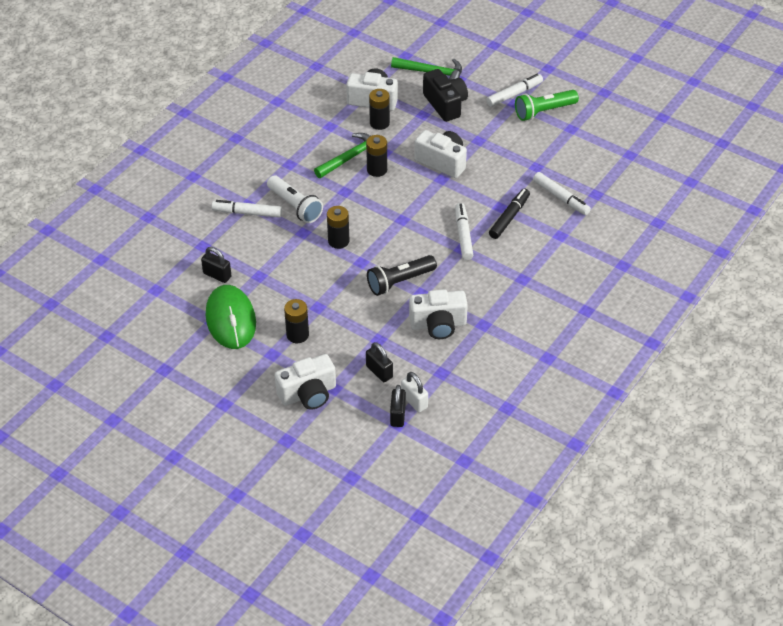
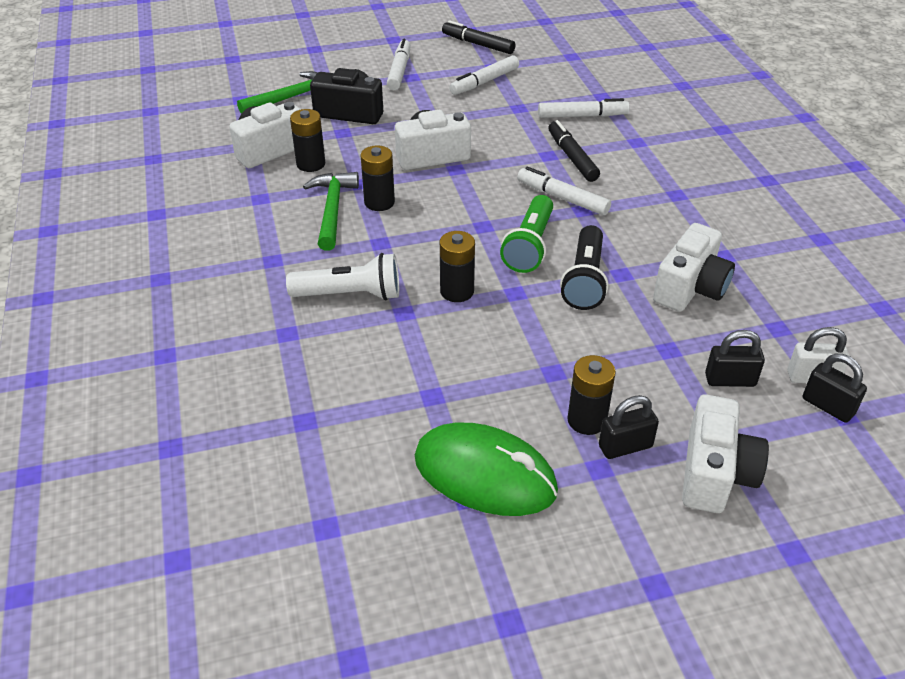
camera: 50 degrees left, 5 degrees down
(217, 275) = (380, 438): black padlock -> black padlock (625, 446)
(247, 213) = (303, 342): white marker -> white marker (484, 82)
(544, 111) = (448, 68): green flashlight -> green flashlight (530, 246)
(590, 106) = (478, 44): none -> black marker

